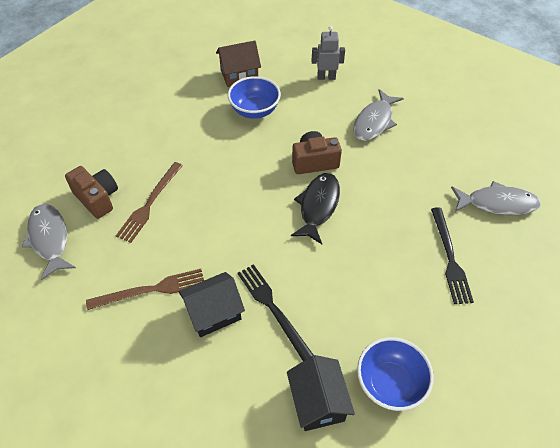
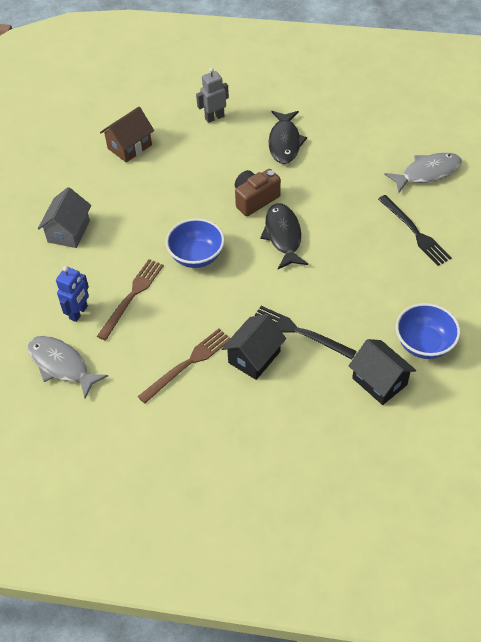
camera: 25 degrees left, 0 degrees up
(97, 198) = (79, 313): brown camera -> blue robot
(141, 125) = (69, 231): none -> grey house
(150, 204) = (132, 296): brown fork -> brown fork turned 150 degrees counterclockwise
(254, 111) = (169, 175): blue bowl -> blue bowl (196, 256)
(374, 121) = (285, 142): grey fish -> black fish

